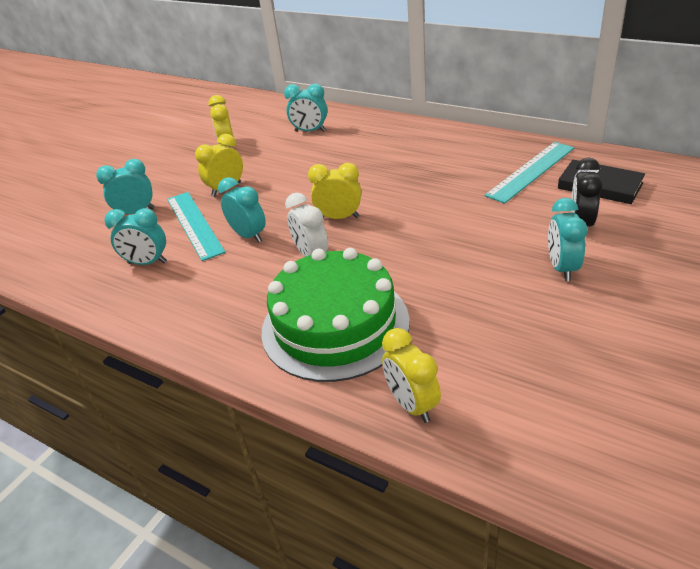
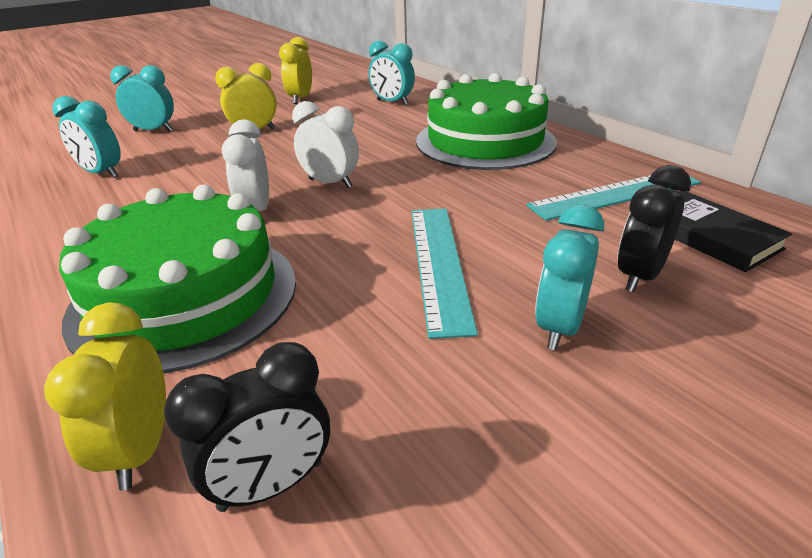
camera: 20 degrees right, 5 degrees down
(194, 224) = (187, 153): turquoise ruler -> turquoise ruler (439, 264)
(248, 236) = (220, 176): turquoise clock -> none
(339, 217) = (330, 183): yellow clock -> white clock
(414, 150) = (485, 141): none -> green cake
(493, 392) = (271, 485): none -> black clock

